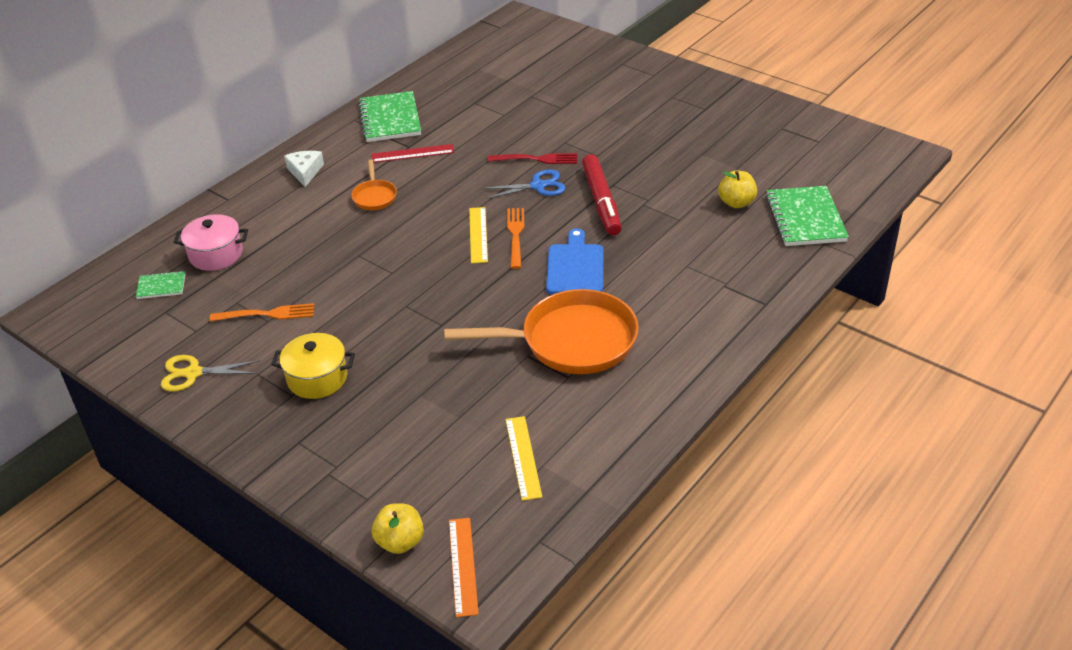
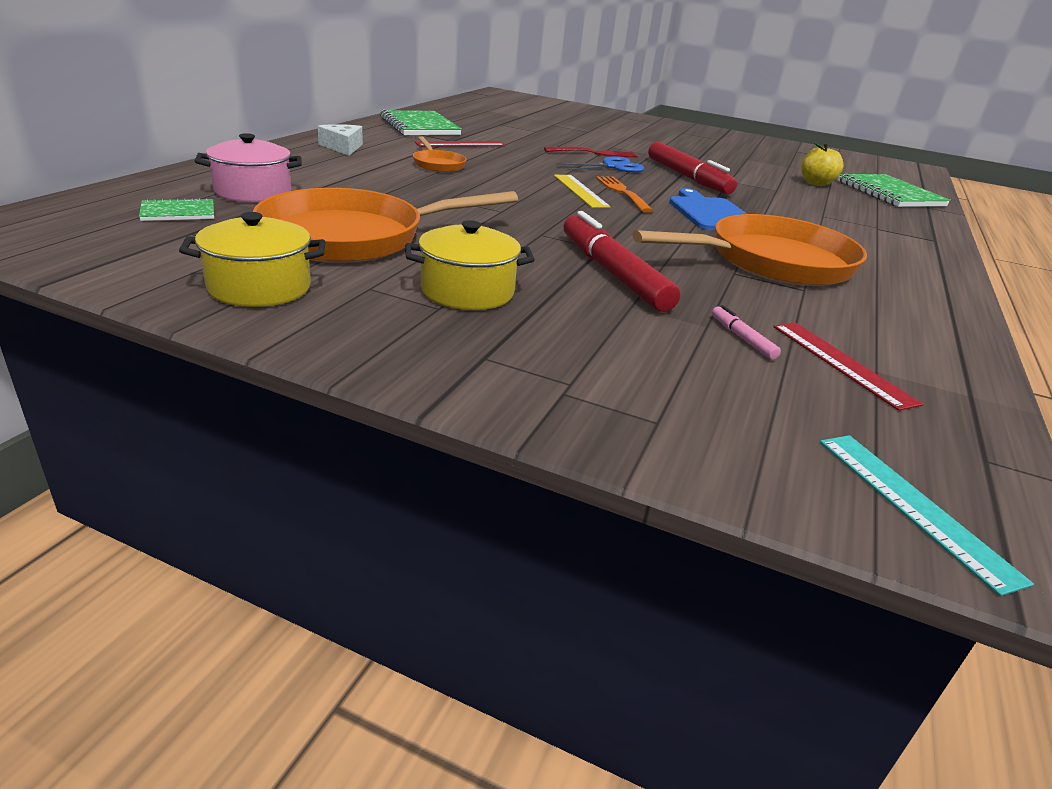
camera: 20 degrees left, 10 degrees down
(193, 373) = (259, 287): yellow scissors -> yellow pot
(267, 314) = (353, 237): orange fork -> orange pan
(400, 542) = (770, 478): yellow apple -> none
(430, 357) = (612, 273): none -> red marker
(463, 566) = (913, 506): orange ruler -> turquoise ruler
(473, 431) = (742, 338): none -> pink marker
(523, 457) = (841, 363): yellow ruler -> red ruler

